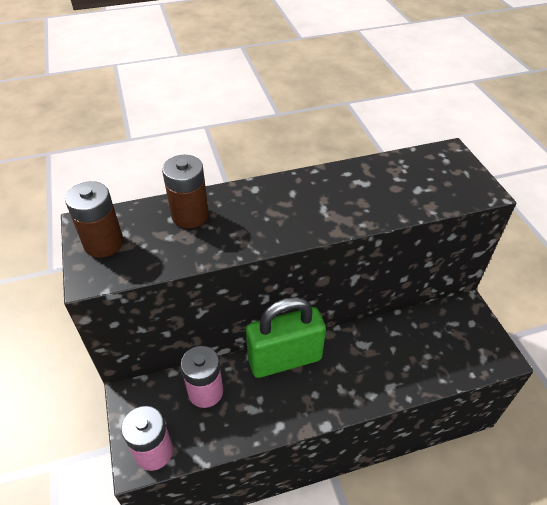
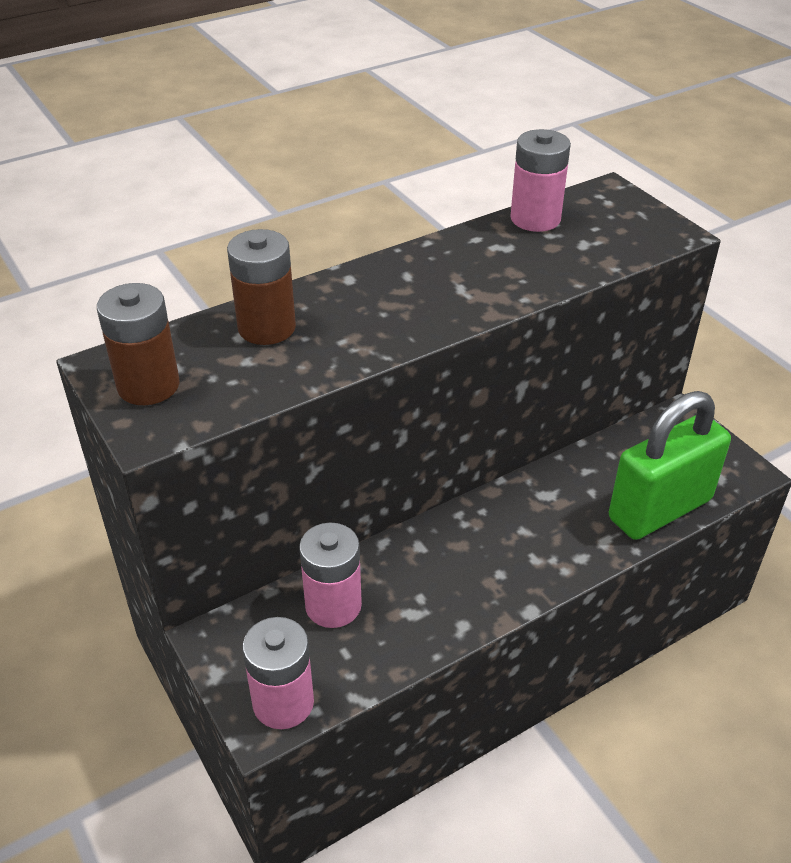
camera: 15 degrees left, 5 degrees down
(284, 359) = (438, 537): green padlock -> green padlock (660, 509)
(391, 165) = (535, 219): none -> pink battery

